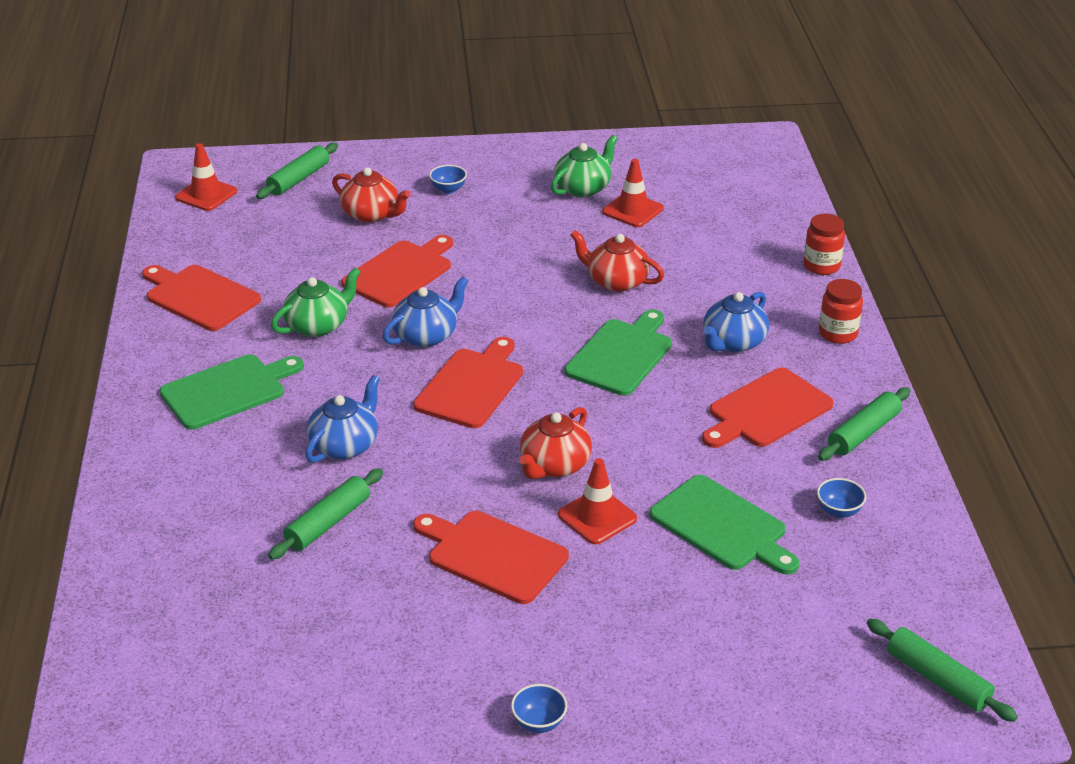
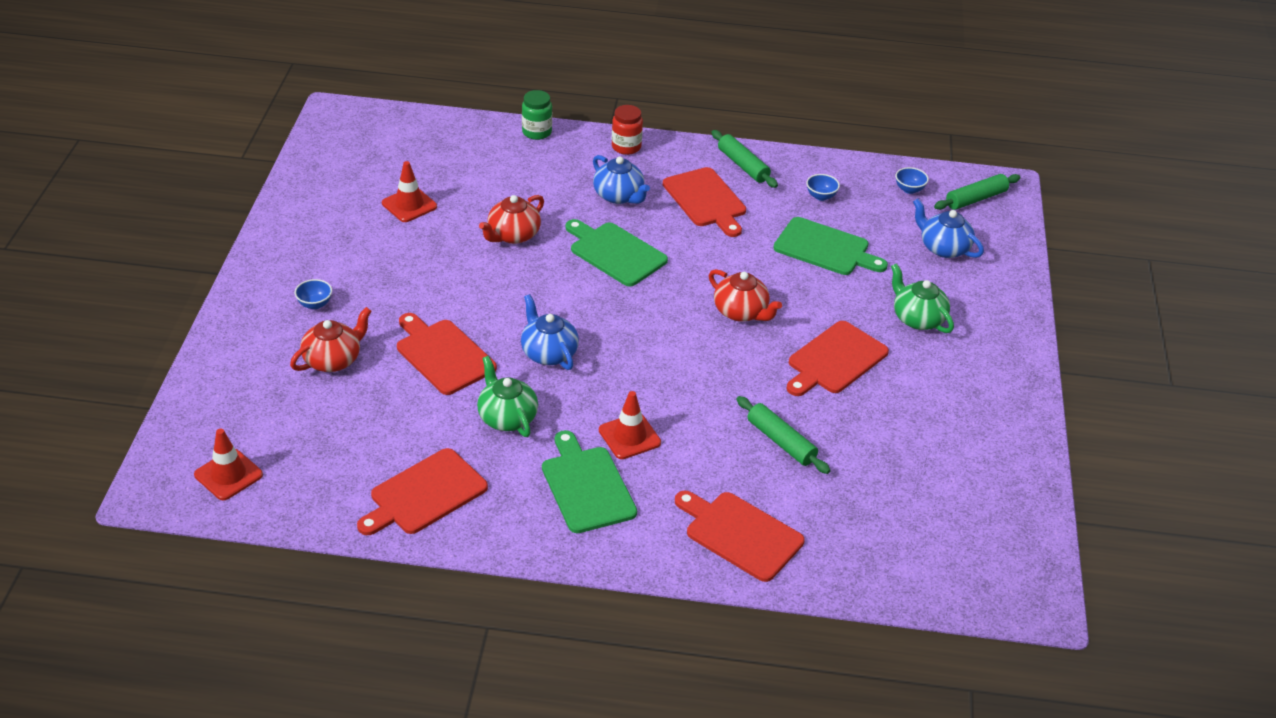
camera: 80 degrees left, 5 degrees up
(299, 179) = (236, 402): green rolling pin -> none
(345, 445) = (686, 421): blue teapot -> blue teapot (943, 248)
(471, 385) = (628, 338): red cutting board -> red cutting board (740, 534)
(539, 722) = (999, 366): blue bowl -> blue bowl (909, 189)
(583, 188) = (358, 224): green teapot -> green teapot (917, 318)
(597, 517) = (804, 302): red traffic cone -> red traffic cone (629, 436)
(722, 526) = (825, 248): green cutting board -> green cutting board turned 60 degrees clockwise
(821, 266) = (537, 132): red jar -> green jar

